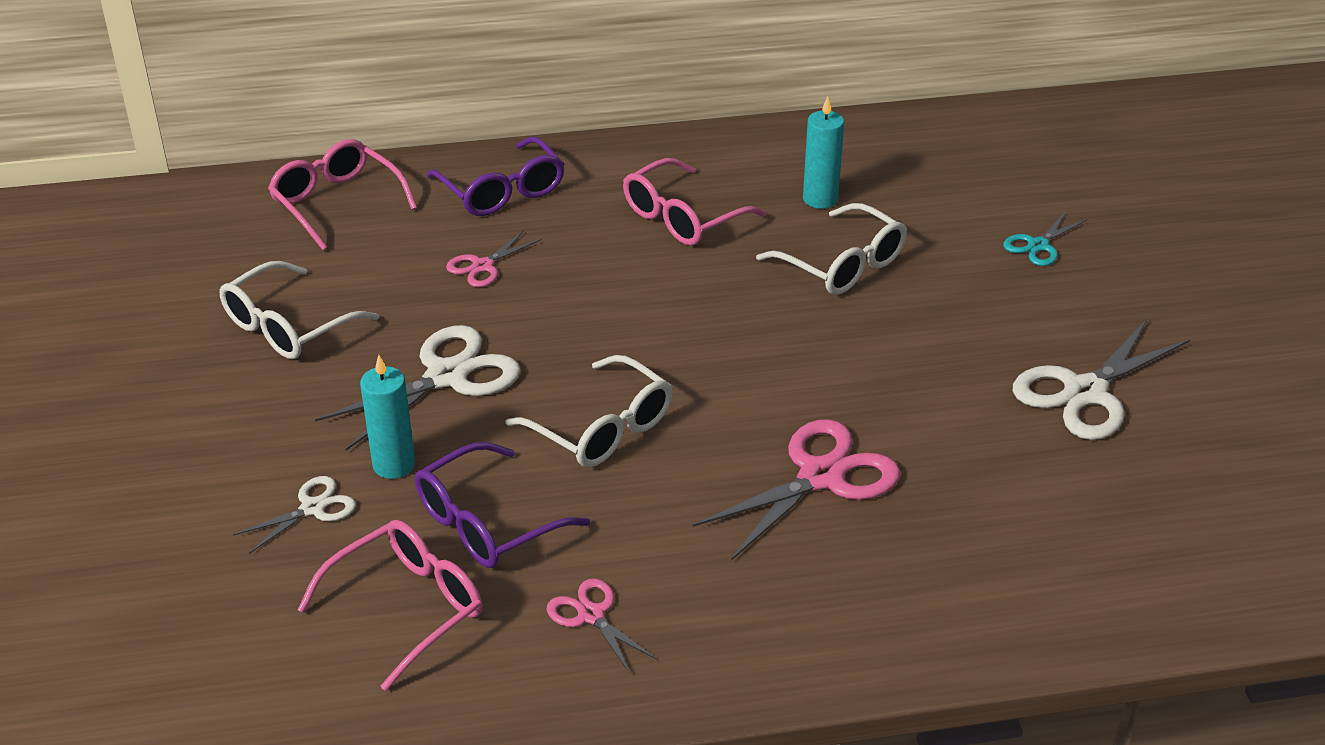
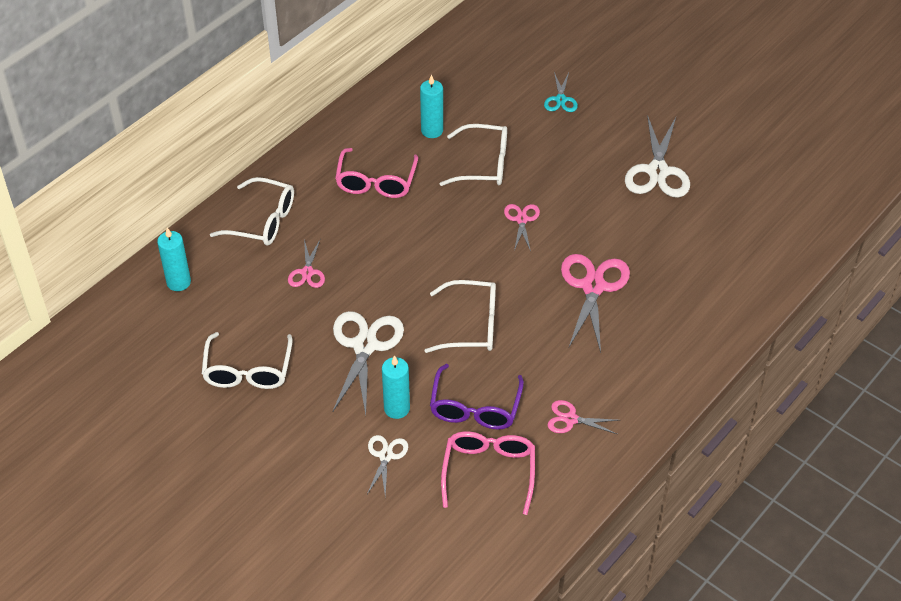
camera: 40 degrees left, 10 degrees up
(336, 202) = (178, 282): pink glasses -> turquoise candle
(502, 191) = (263, 221): purple glasses -> white glasses
(818, 348) = (522, 219): none -> pink scissors

